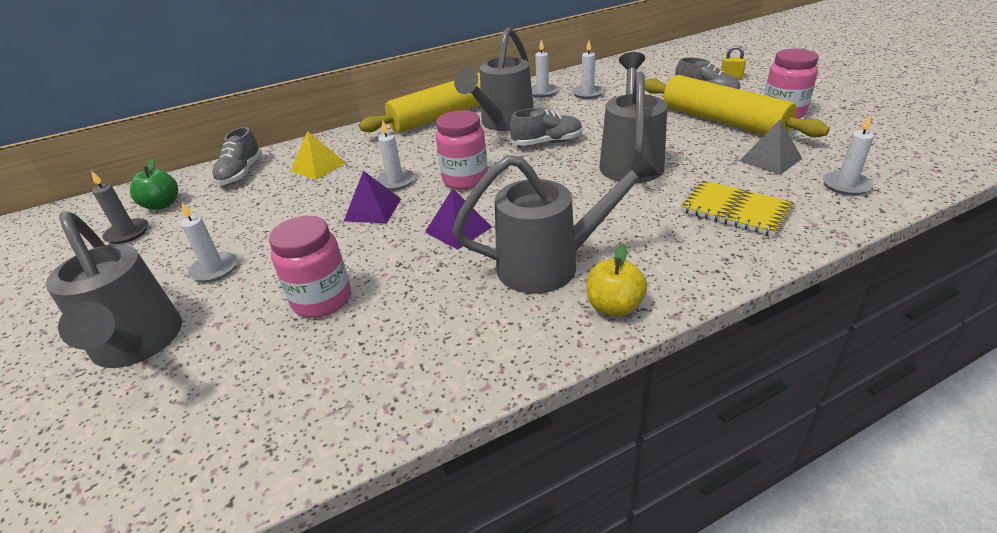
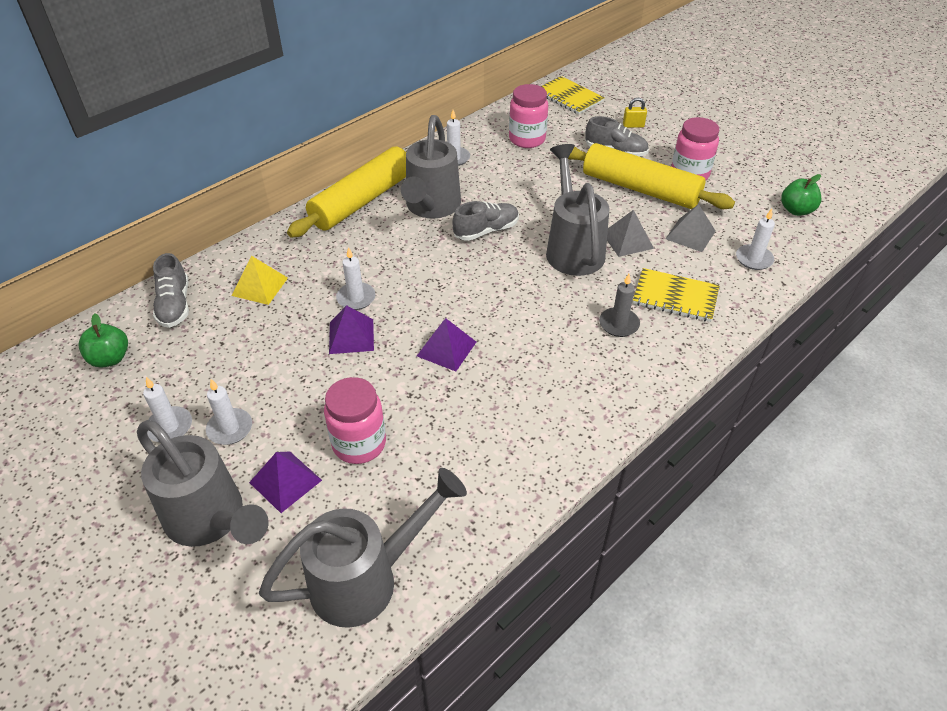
camera: 20 degrees left, 10 degrees up
(127, 233) = (98, 400): grey candle -> grey candle (618, 324)
(229, 322) = (285, 481): none -> purple pyramid
(465, 179) = (425, 287): pink jar -> pink jar (527, 139)
(551, 264) = (544, 375): grey watering can -> grey watering can (367, 578)
(587, 93) = (501, 157): white candle -> white candle (170, 426)
(614, 307) = (608, 409): yellow apple -> none
(672, 57) = (569, 97): none -> yellow notebook
(694, 159) = (627, 240): none -> grey pyramid
(910, 147) = (796, 210): none -> green apple

